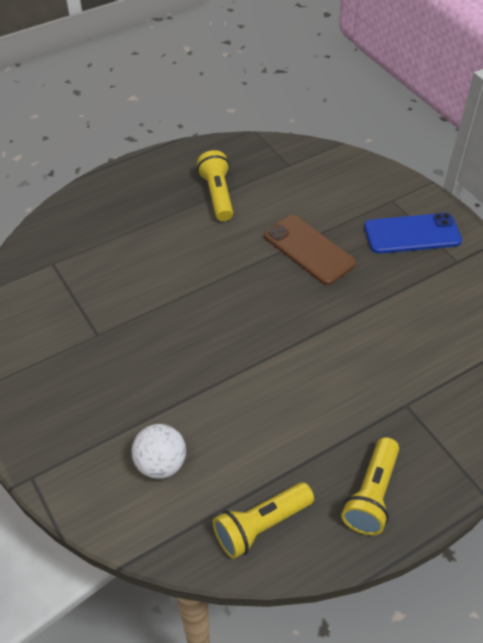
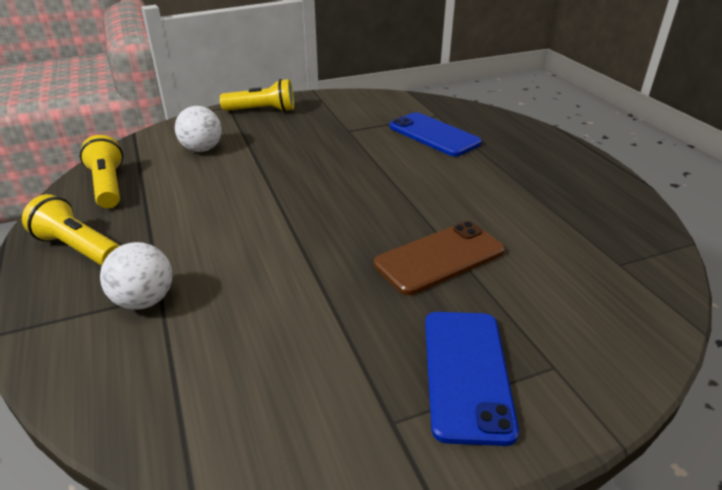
camera: 100 degrees right, 15 degrees down
(103, 263) = (433, 135): none -> blue phone
(217, 195) = (542, 201): yellow flashlight -> yellow flashlight (262, 111)
(415, 412) = (144, 300): none -> white ball

